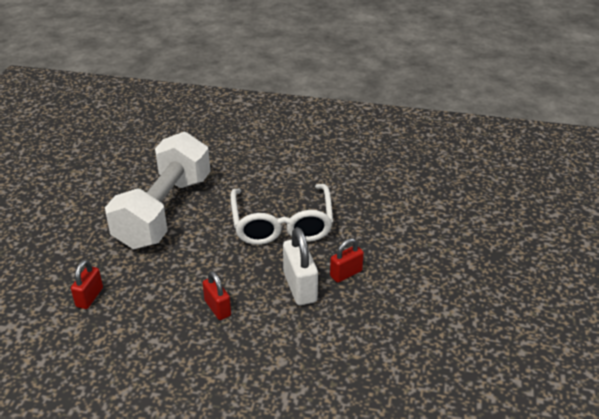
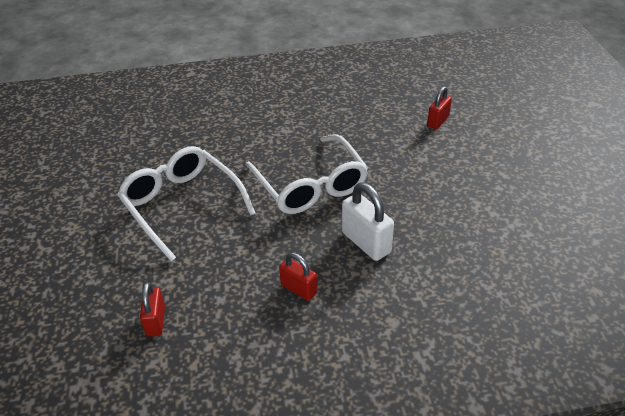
camera: 20 degrees left, 5 degrees up
(164, 211) = (182, 205): white dumbbell -> white glasses
(346, 273) = (400, 216): red padlock -> red padlock (438, 121)

